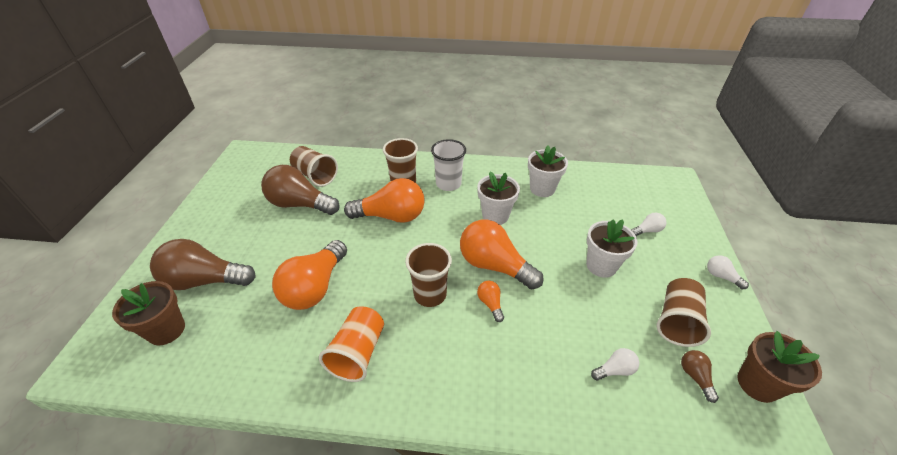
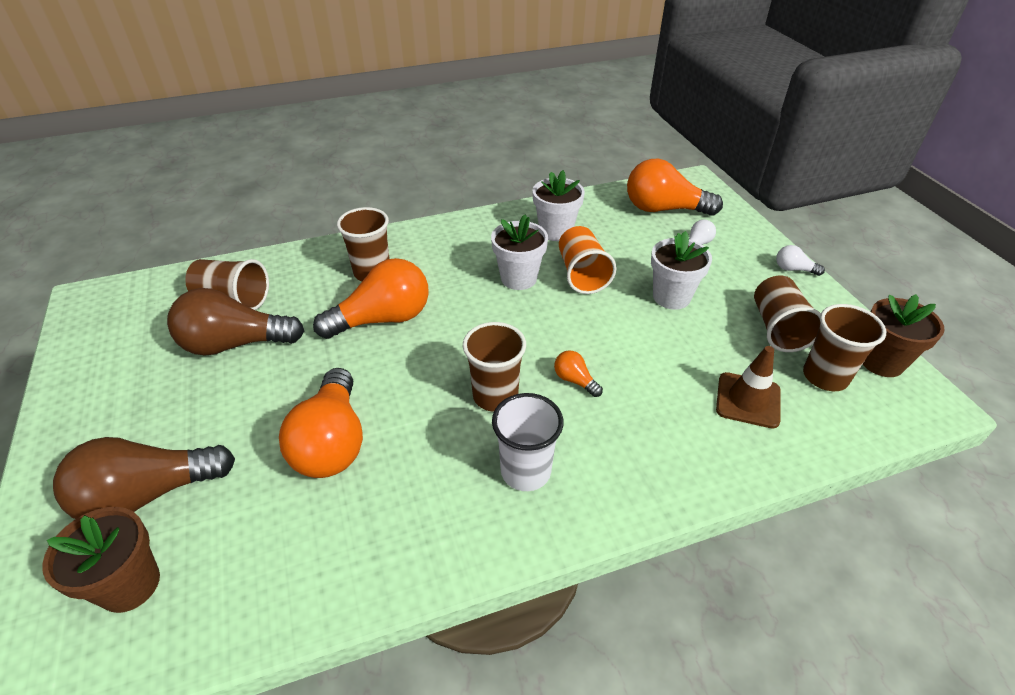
camera: 25 degrees left, 0 degrees up
(358, 353) = (446, 498): orange cup -> orange cup (582, 274)
(448, 184) = (435, 257): white cup -> white cup (525, 471)
(494, 266) = (553, 336): orange light bulb -> orange light bulb (663, 209)
(615, 370) = (748, 400): white light bulb -> brown traffic cone
(695, 377) = (825, 377): brown light bulb -> brown cup

